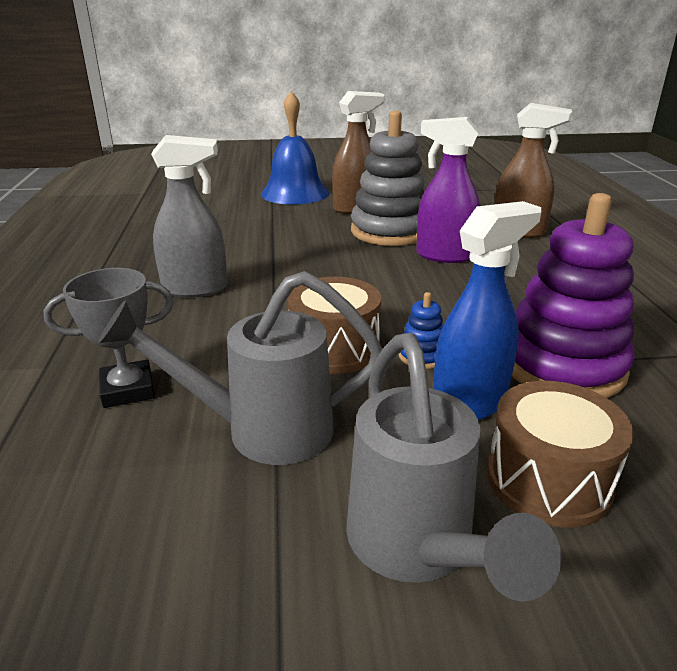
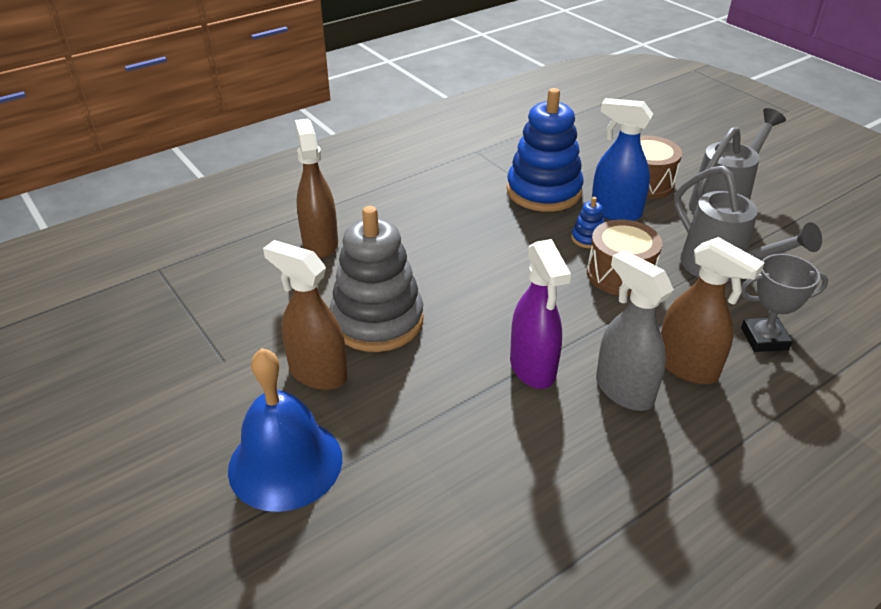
camera: 120 degrees left, 10 degrees up
(128, 390) = (764, 339): grey trophy -> grey trophy turned 45 degrees counterclockwise
(170, 326) = (687, 367): none -> brown spray bottle
(444, 256) = (415, 270): purple spray bottle -> purple spray bottle (533, 368)
(562, 366) = (544, 191): purple stacking toy -> blue stacking toy

